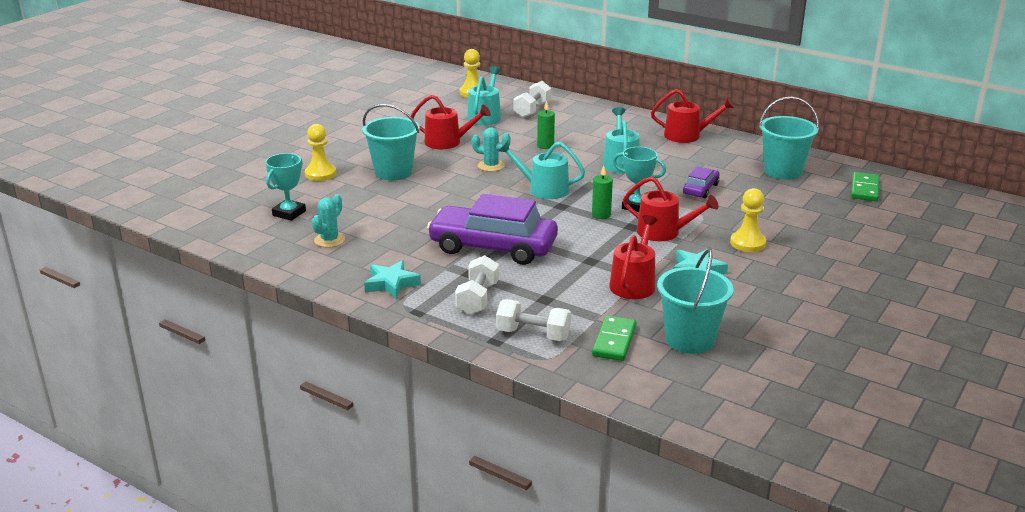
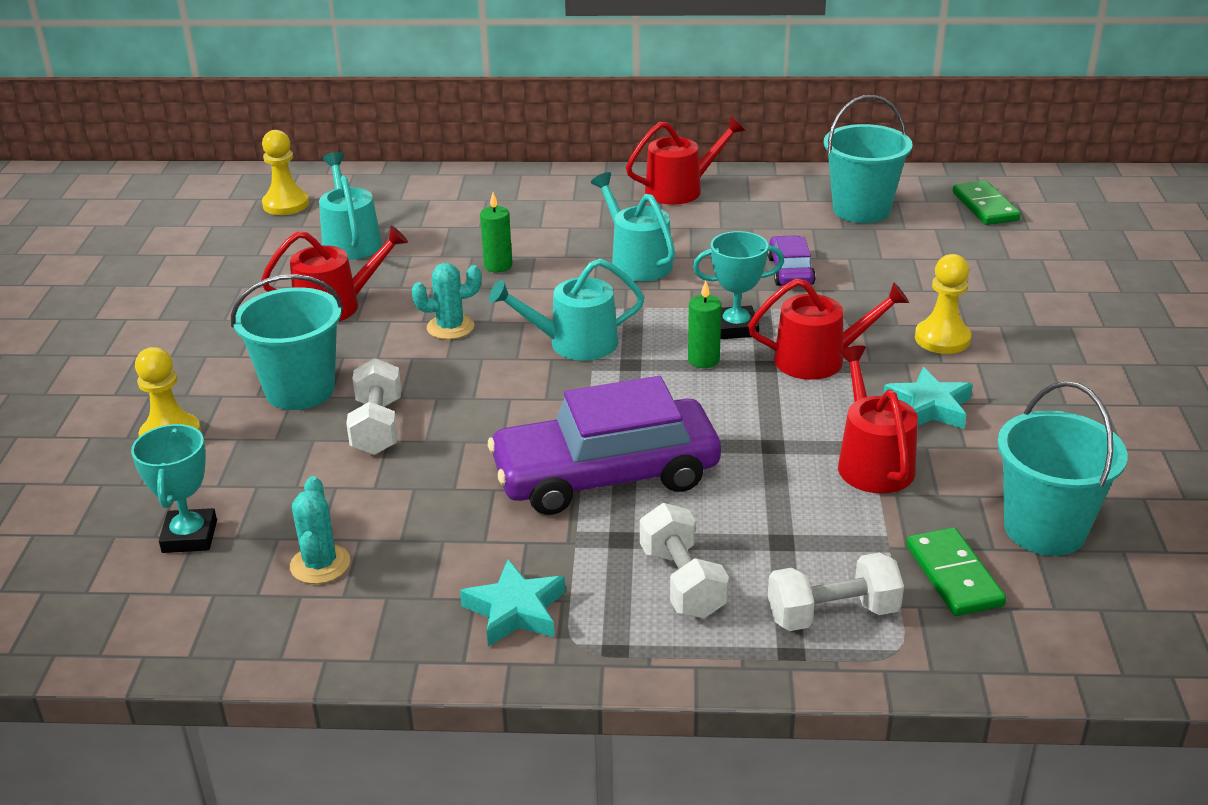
camera: 30 degrees left, 5 degrees up
(532, 110) = (413, 209): white dumbbell -> white dumbbell (377, 427)

